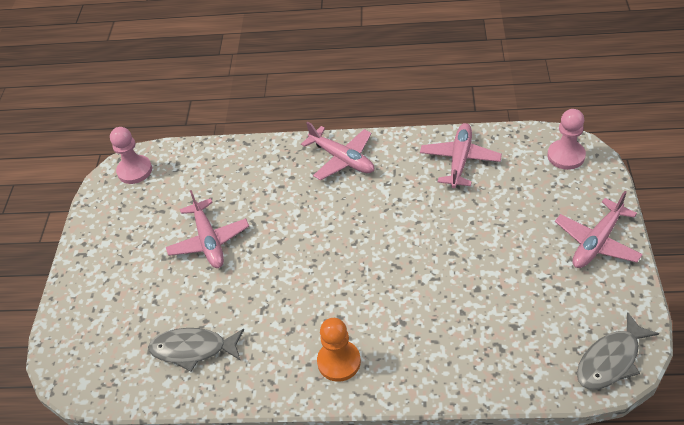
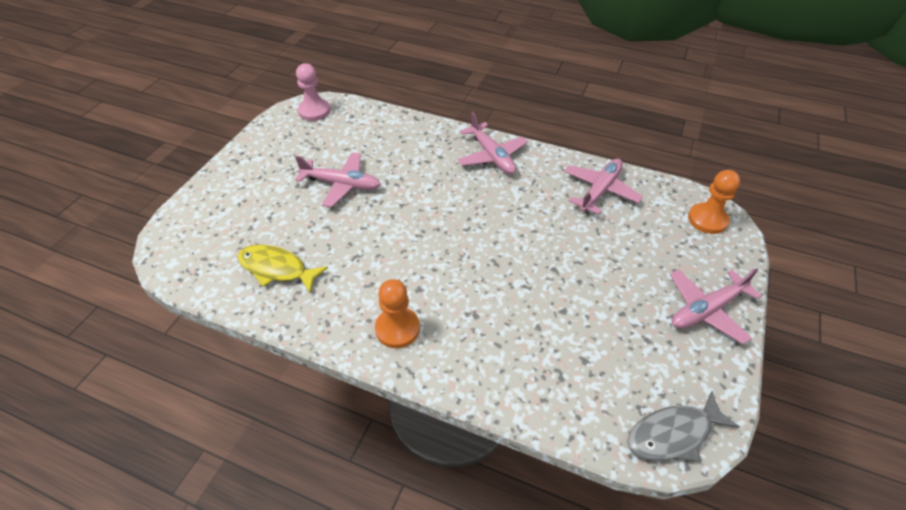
camera: 15 degrees right, 0 degrees up
(193, 349) = (277, 269): grey fish -> yellow fish
(209, 241) = (342, 184): pink plane -> pink plane turned 75 degrees counterclockwise
(566, 156) = (707, 220): pink pawn -> orange pawn

